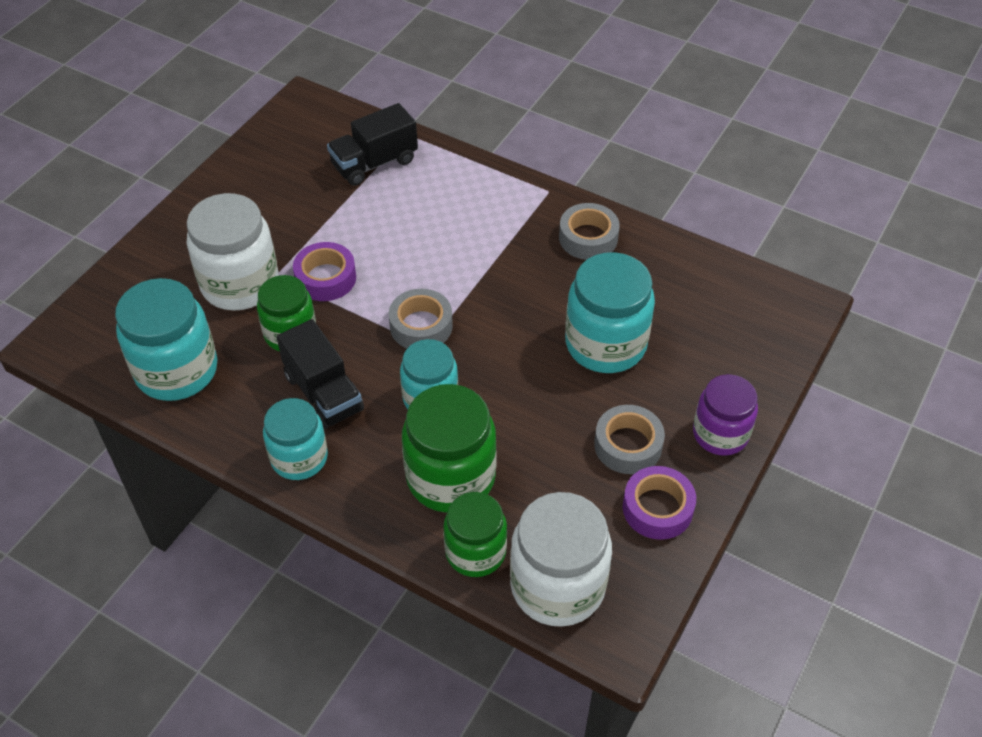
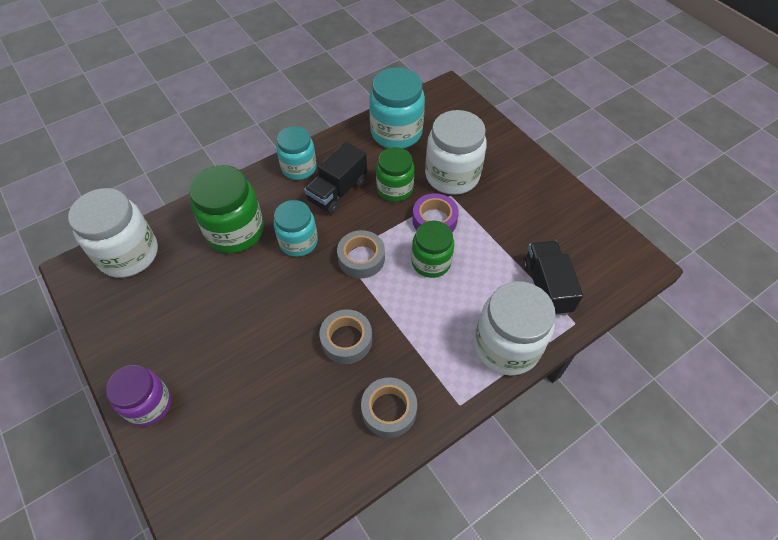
camera: 115 degrees right, 5 degrees up
(323, 393) = (337, 191): black truck -> black truck turned 45 degrees counterclockwise
(464, 175) = (506, 346): none -> white jar
(475, 552) = (180, 225): green jar -> green jar (431, 262)
(605, 344) = (275, 367): turquoise jar -> none
(628, 445) = (185, 338): grey tape -> grey tape (346, 340)
(657, 508) = (130, 331): purple tape -> none

